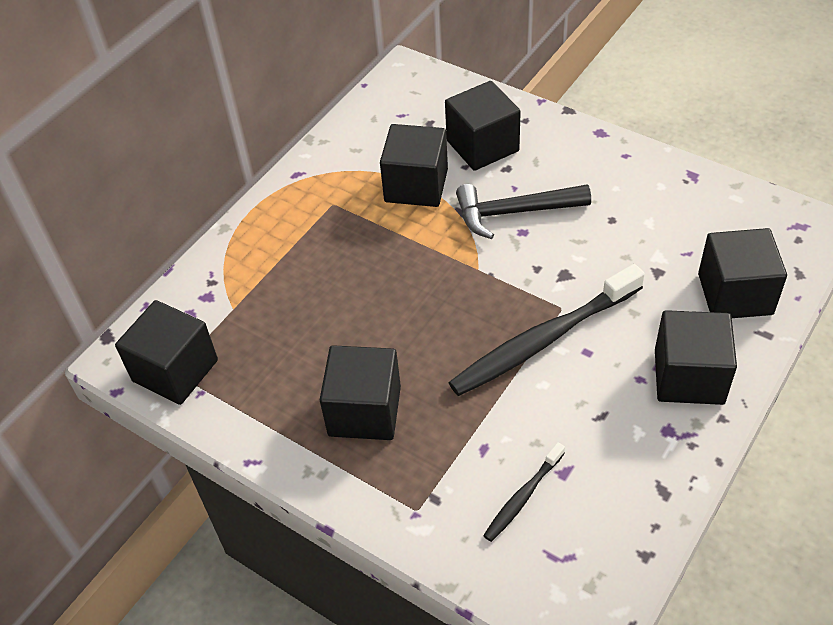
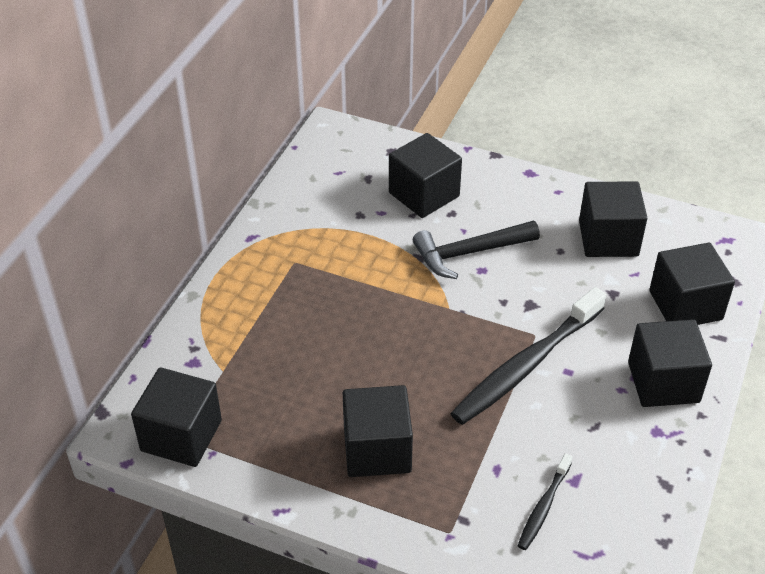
camera: 15 degrees left, 5 degrees down
(416, 185) = (370, 237): black cube -> black cube (608, 238)

